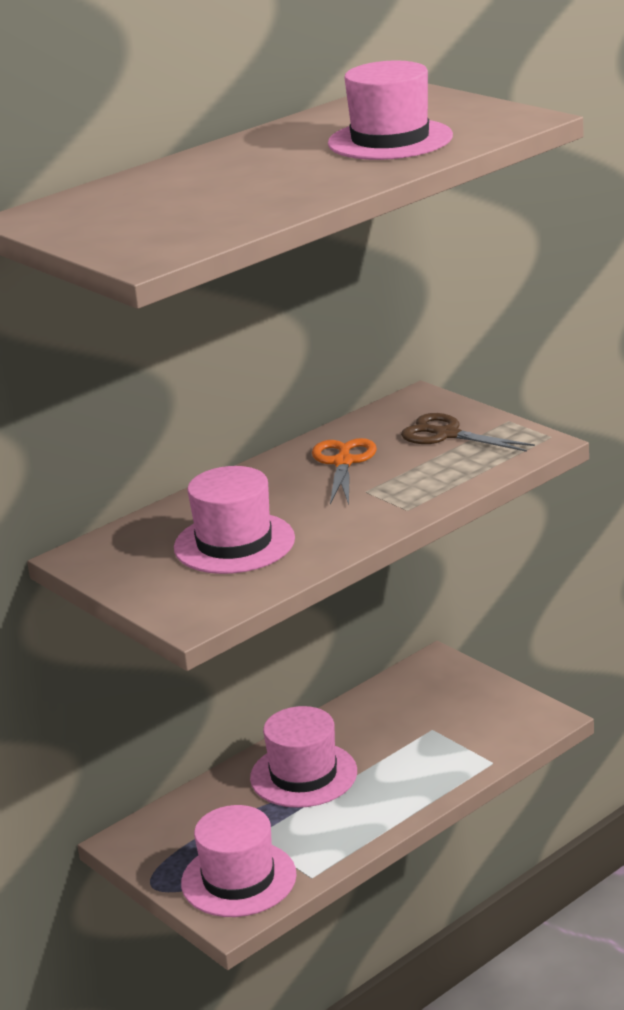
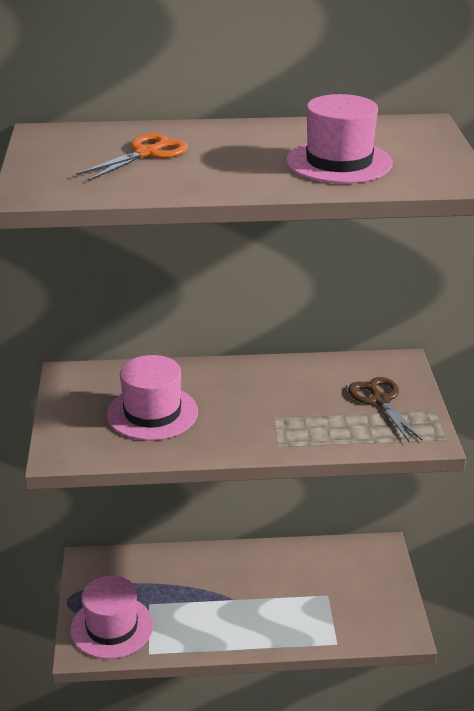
camera: 35 degrees right, 5 degrees up
(303, 775) = (221, 579): pink hat -> none
(343, 462) = (291, 387): orange scissors -> orange scissors (147, 153)

